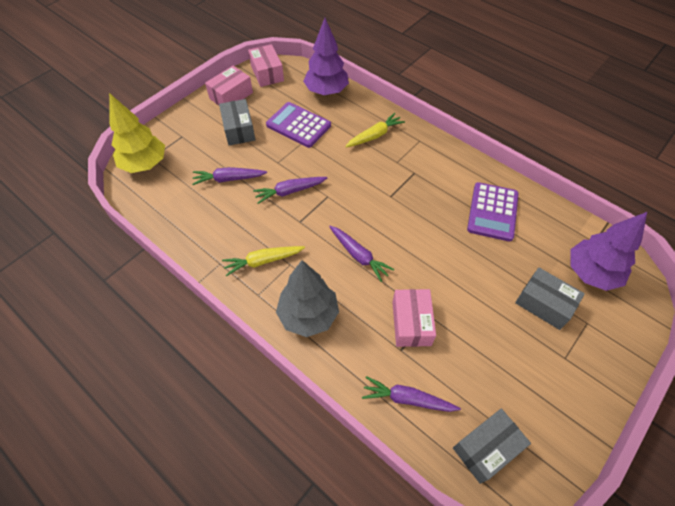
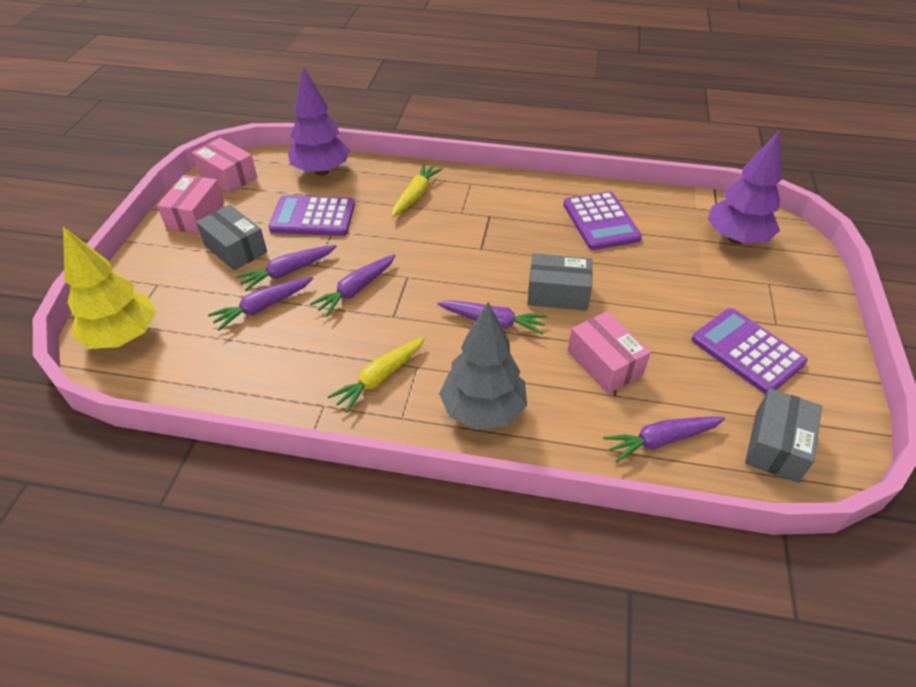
camera: 30 degrees left, 10 degrees down
(258, 160) = (288, 272): none -> purple carrot
(523, 367) = (747, 351): none -> purple calculator
(544, 304) = (717, 284): grey box -> grey box (557, 293)

